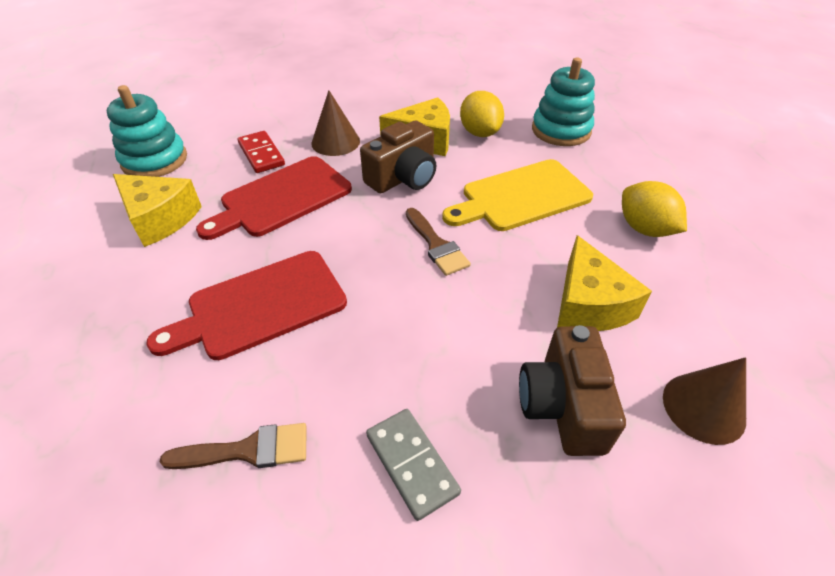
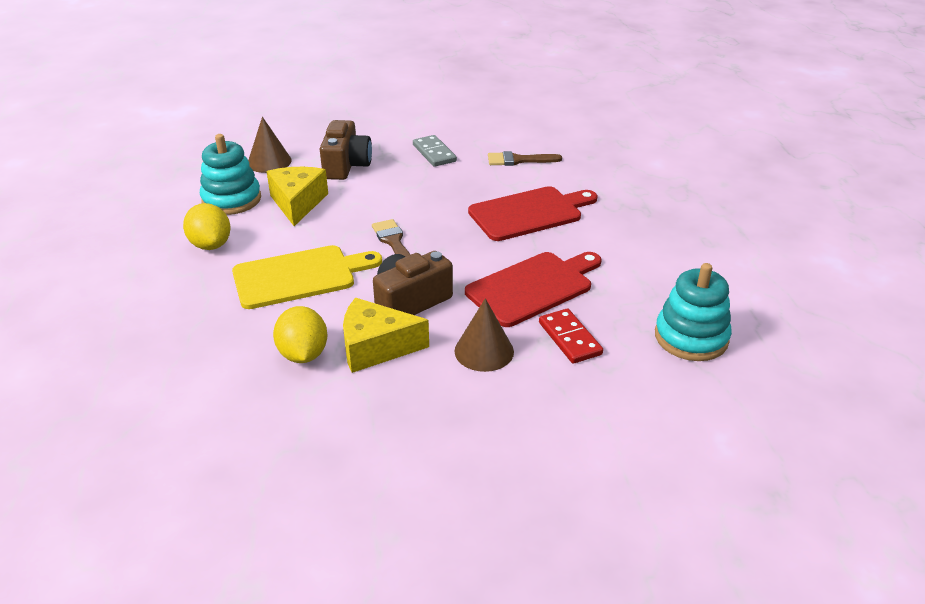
camera: 175 degrees left, 10 degrees down
(160, 218) = (642, 275): yellow cheese -> none
(561, 130) = (200, 352): turquoise stacking toy -> turquoise stacking toy (231, 200)

